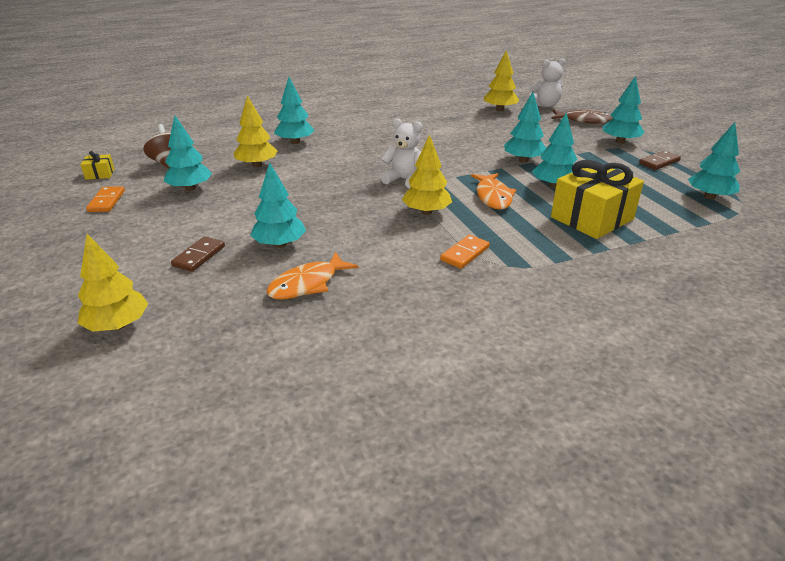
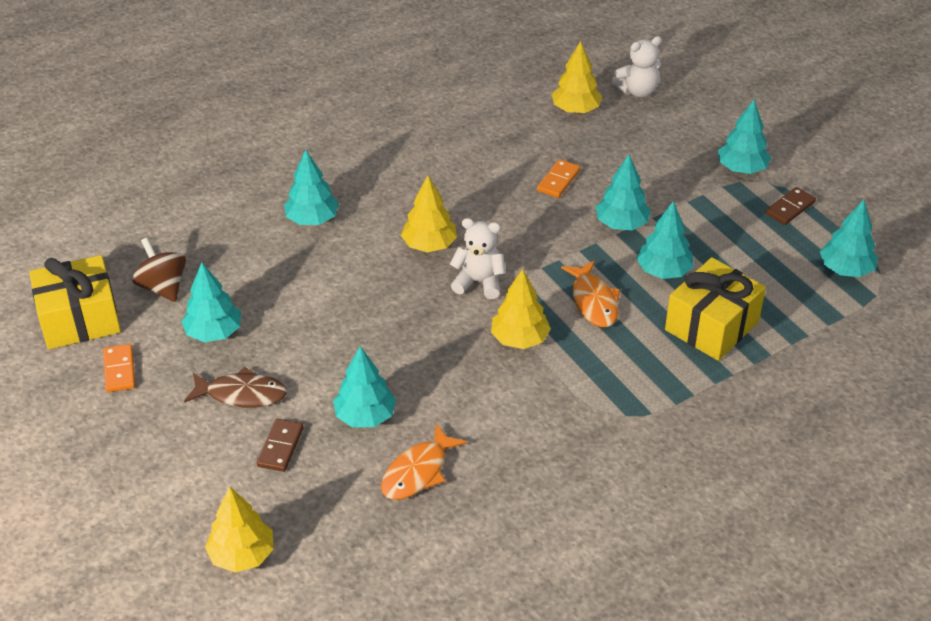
camera: 10 degrees left, 10 degrees up
(100, 174) = (79, 319): yellow gift -> yellow gift, size x2.31
(257, 165) = (280, 275): yellow tree -> yellow tree (429, 245)
(464, 253) = (576, 403): orange domino -> orange domino (558, 180)
(584, 121) = (693, 125): brown fish -> brown fish (242, 394)

